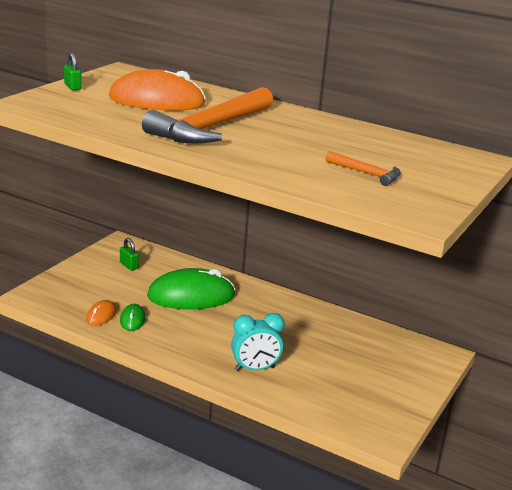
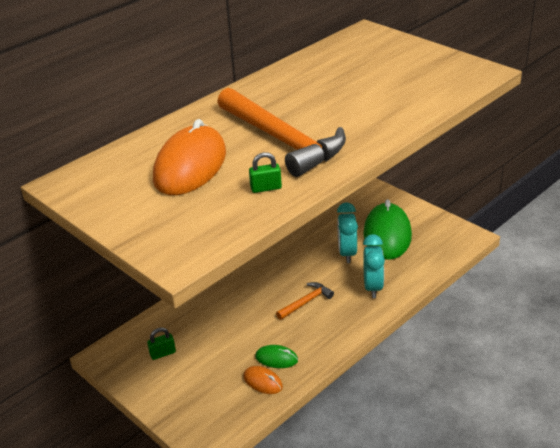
camera: 70 degrees left, 10 degrees up
(72, 87) = (122, 221): green padlock -> green padlock (266, 188)
(191, 296) = (241, 312): green mouse -> green mouse (387, 235)
(307, 349) = (347, 253): none -> turquoise clock
(366, 173) = (400, 80): orange hammer -> orange hammer (306, 302)

